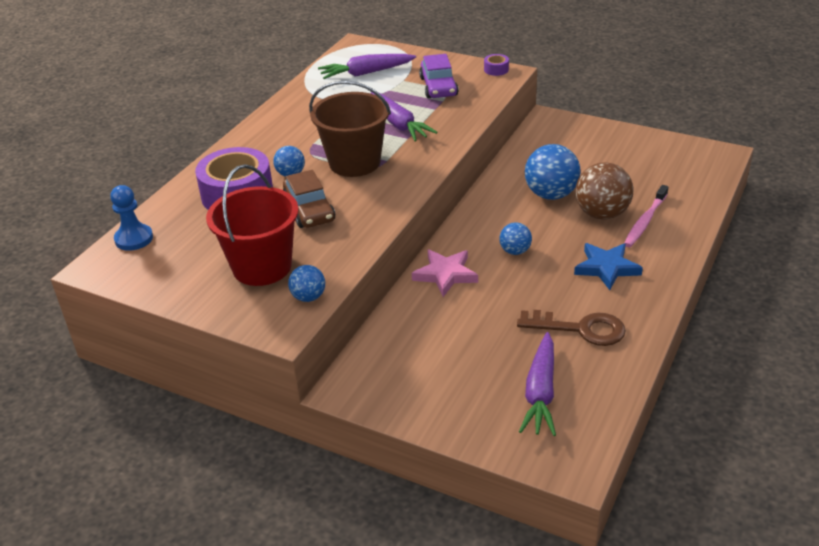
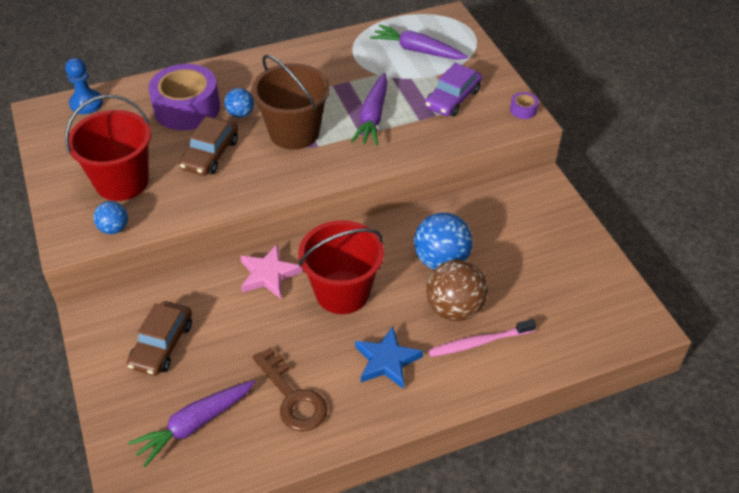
camera: 40 degrees right, 10 degrees up
(435, 366) = (162, 345): none -> brown car
(515, 251) = (342, 292): blue ball -> red bucket

